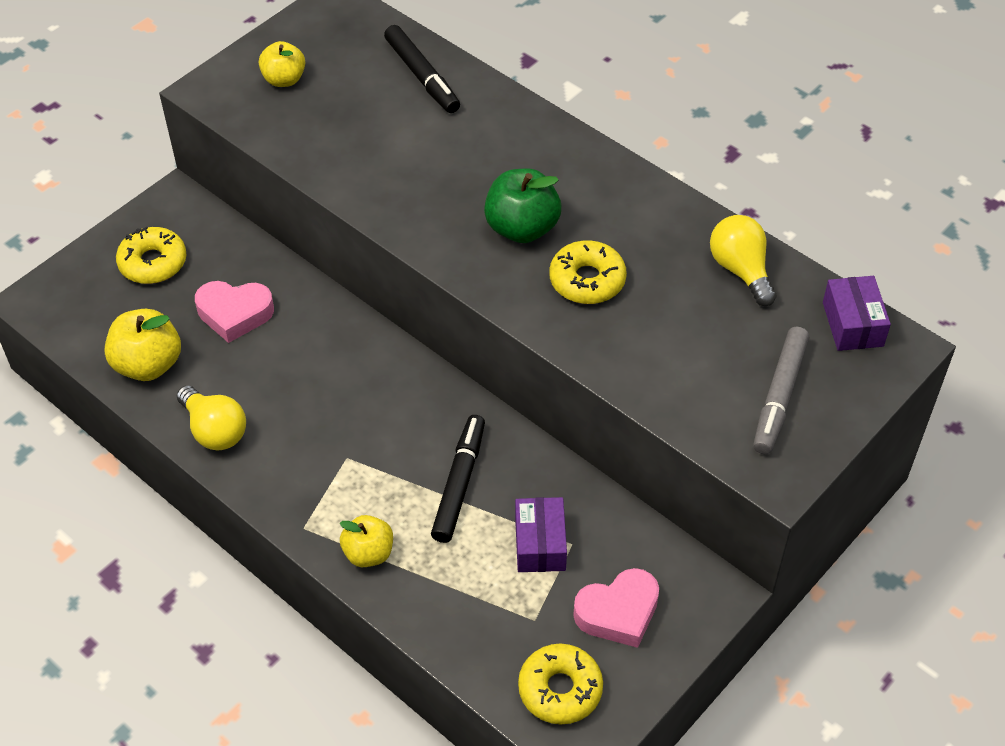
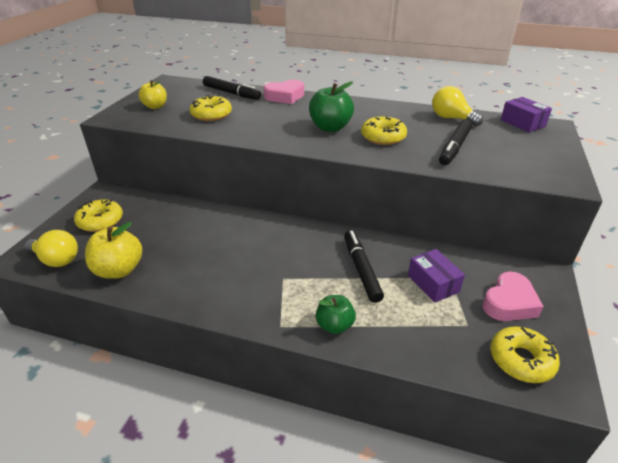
camera: 25 degrees left, 15 degrees down
(214, 430) = (185, 291): yellow light bulb -> yellow light bulb (56, 260)
(234, 314) = (167, 230): pink heart -> pink heart (285, 96)
(359, 131) = (211, 115): none -> yellow donut
(368, 553) = (334, 325): yellow apple -> green apple
(679, 344) = (454, 147): none -> black marker
(779, 396) = (526, 153): grey marker -> none

